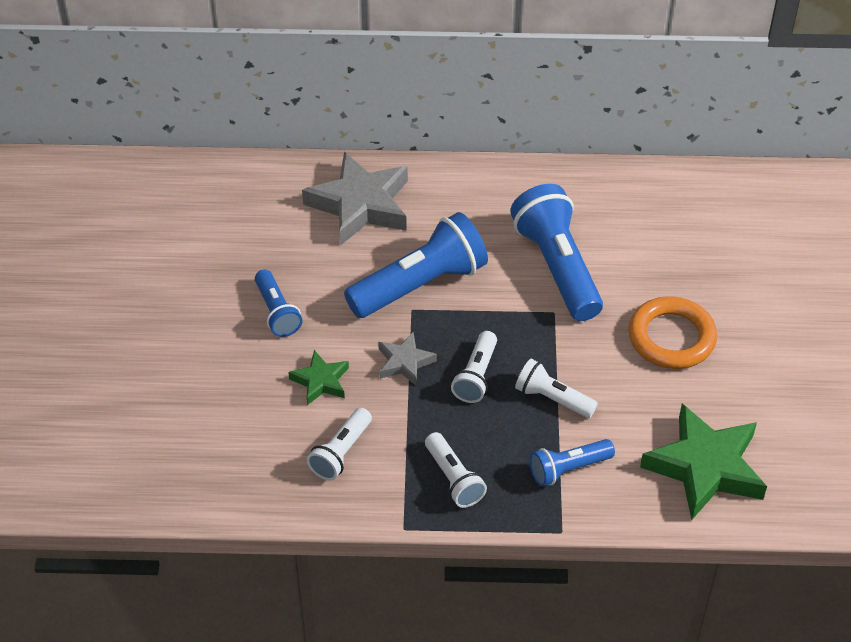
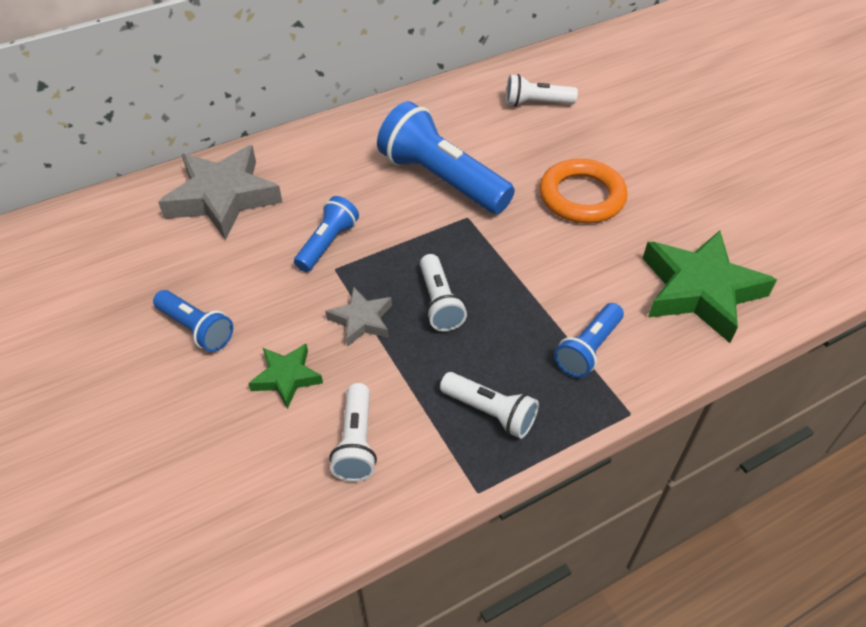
camera: 30 degrees left, 0 degrees up
(420, 285) = (327, 244): blue flashlight -> blue flashlight, size x0.54
(552, 399) = (524, 291): white flashlight -> white flashlight (536, 103)

